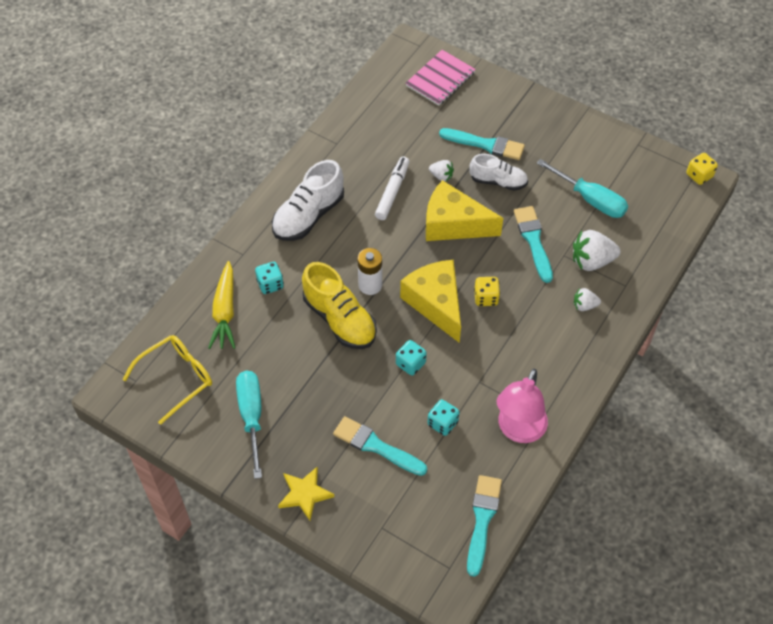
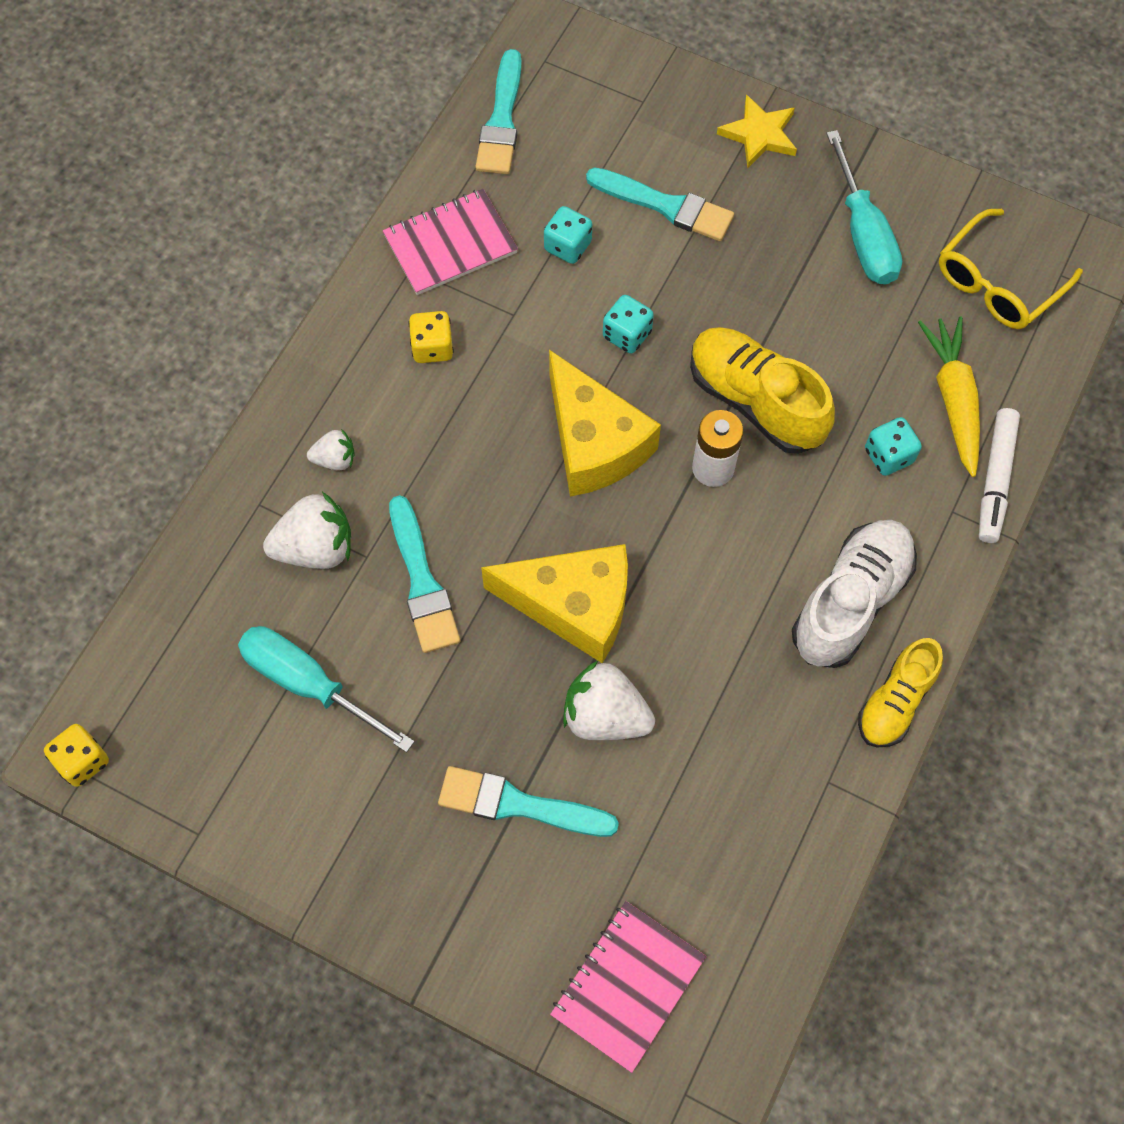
camera: 175 degrees right, 10 degrees up
(296, 172) = (895, 702): none -> yellow shoe
(392, 192) = (698, 670): white marker -> white marker (995, 480)
(441, 176) = (605, 716): white strawberry -> white strawberry, size x1.80
(486, 298) = (507, 460): yellow dice -> yellow dice (432, 347)
(498, 181) = (491, 712): white shoe -> none
(518, 430) = (450, 244): pink lamp -> pink notebook

